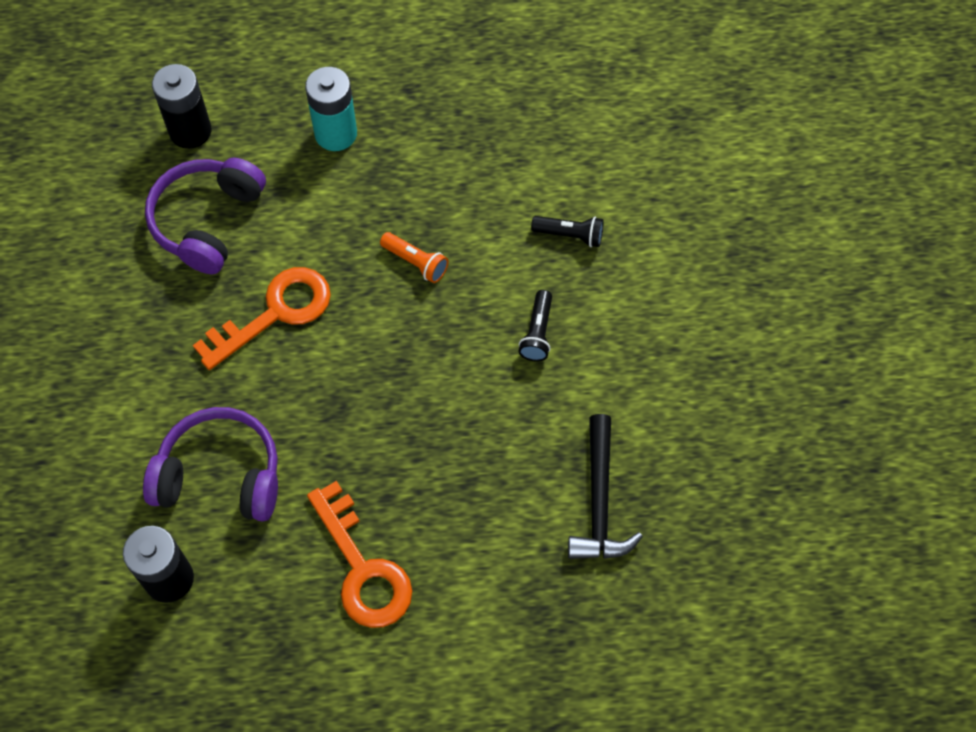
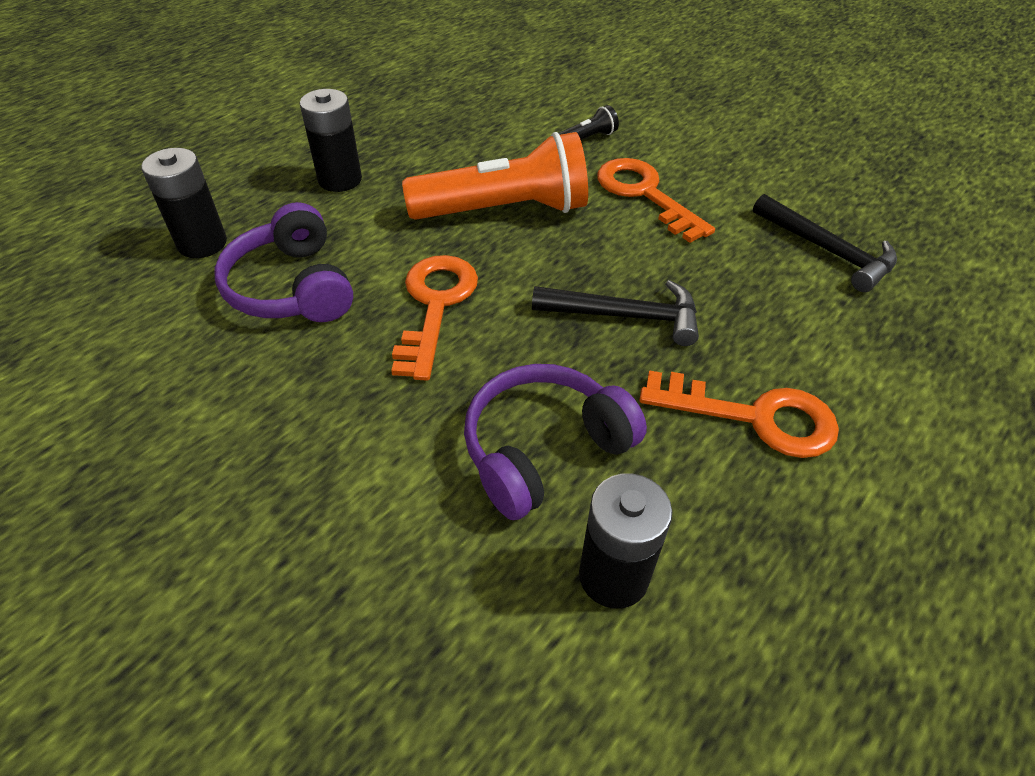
camera: 45 degrees left, 15 degrees down
(336, 134) = (340, 179): turquoise battery -> black battery
(382, 427) = (625, 316): none -> black hammer
(416, 262) = (505, 210): orange flashlight -> orange flashlight, size x2.41
(537, 333) = (645, 195): black flashlight -> orange key

